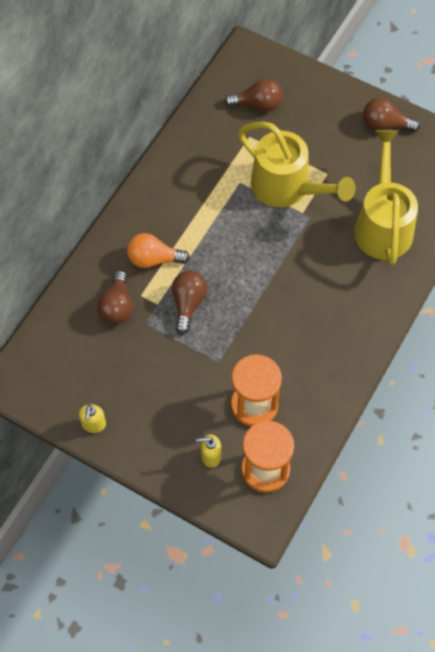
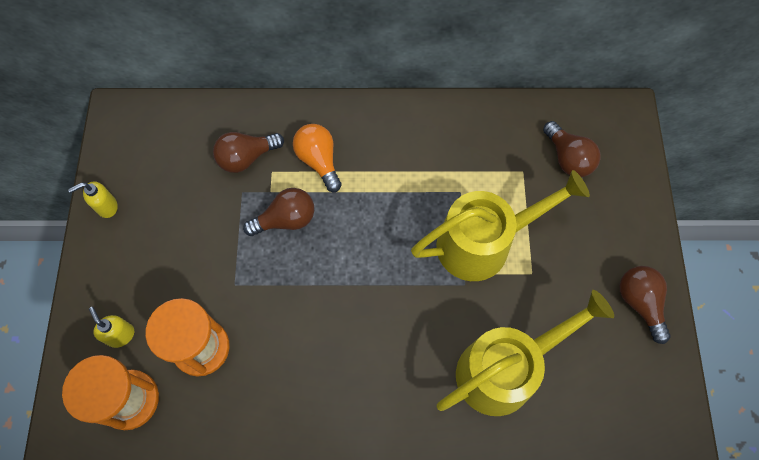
camera: 60 degrees right, 5 degrees up
(287, 188) = (484, 242): yellow watering can -> yellow watering can turned 120 degrees counterclockwise

